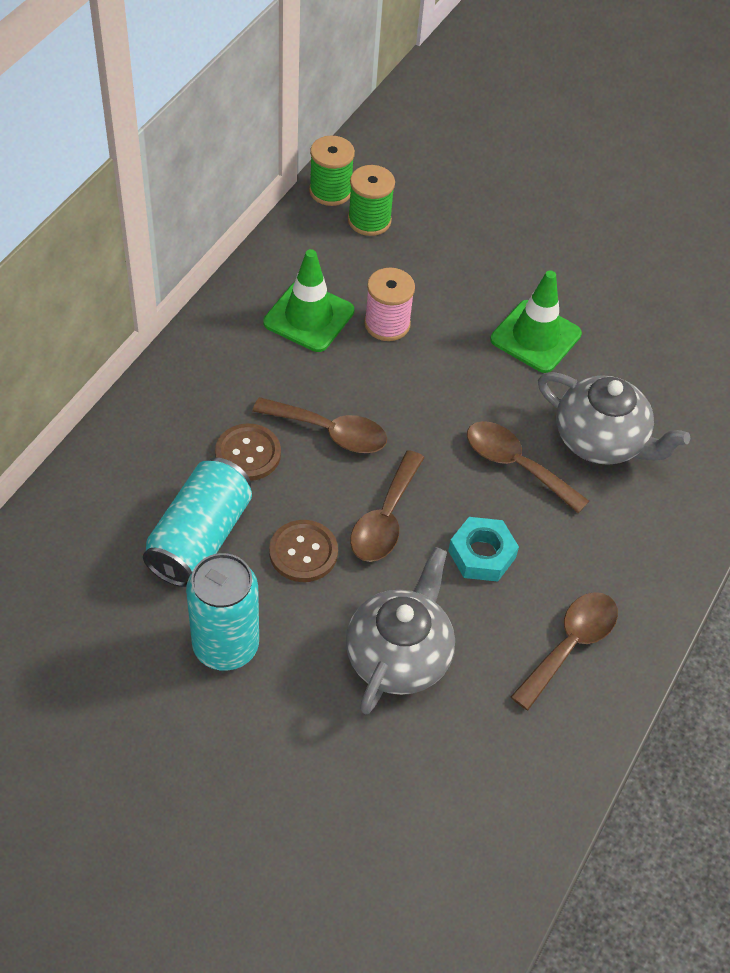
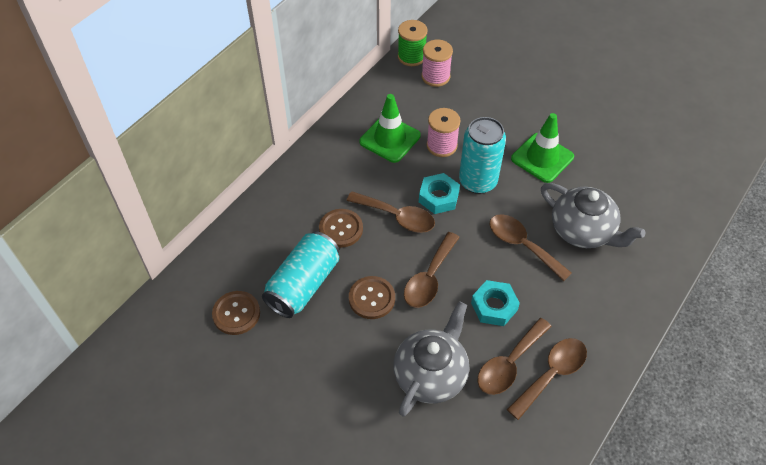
camera: 10 degrees right, 0 degrees up
(103, 585) = (236, 313): none -> brown button
(225, 645) = (313, 360): turquoise can -> turquoise can (478, 181)
(369, 220) = (435, 76): green spool -> pink spool
(389, 401) = (438, 197): none -> turquoise nut
(509, 634) = (509, 364): none -> brown spoon

